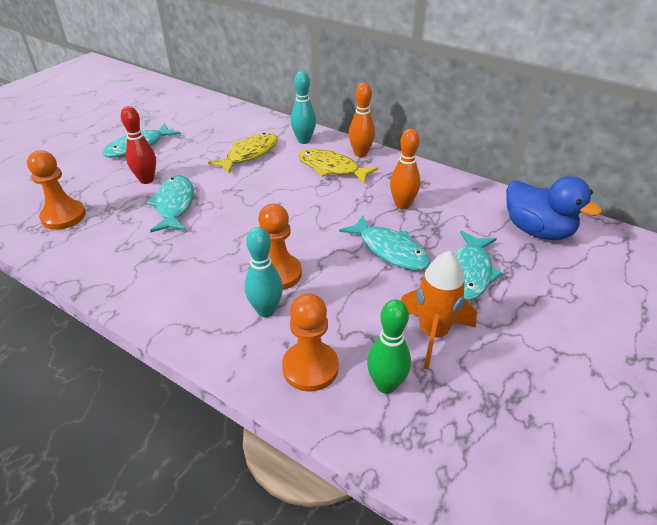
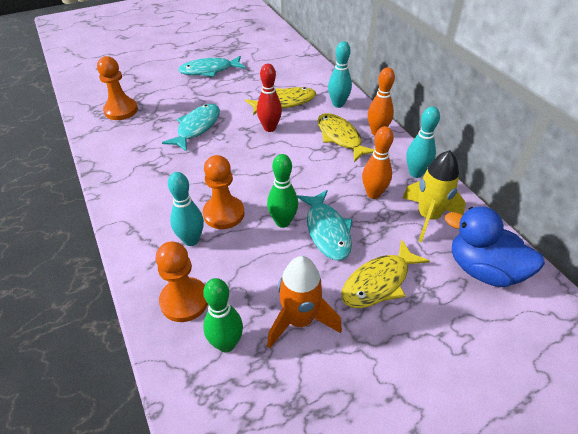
camera: 30 degrees right, 5 degrees up
(146, 180) = (194, 100): red bowling pin -> red bowling pin (269, 128)
(343, 258) = (283, 222): none -> green bowling pin
(422, 176) = (416, 173): none -> turquoise bowling pin
(462, 207) = (428, 217): none -> yellow rocket
(469, 273) = (379, 282): turquoise fish -> yellow fish
(537, 231) = (483, 270): blue duck -> blue duck turned 135 degrees clockwise

